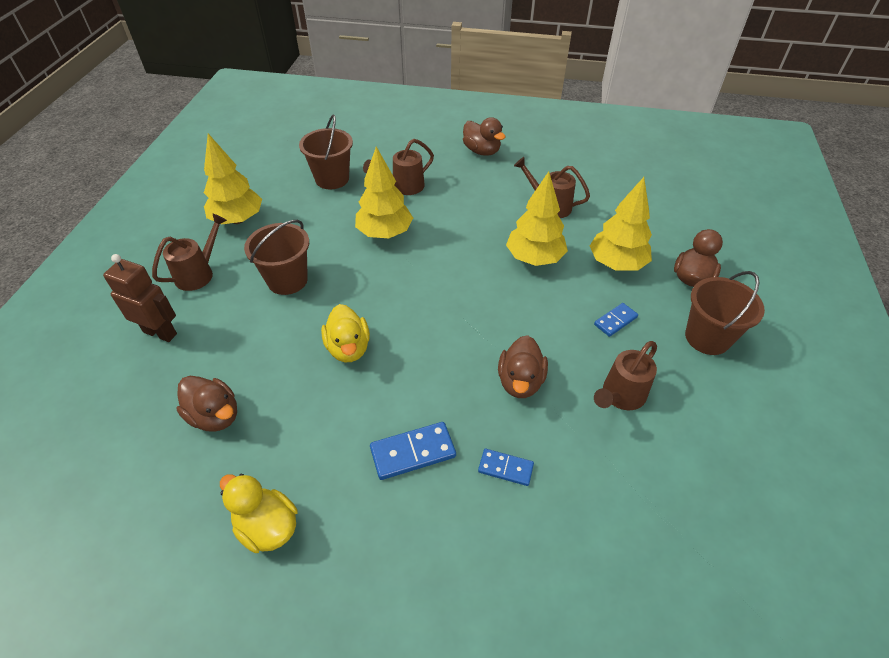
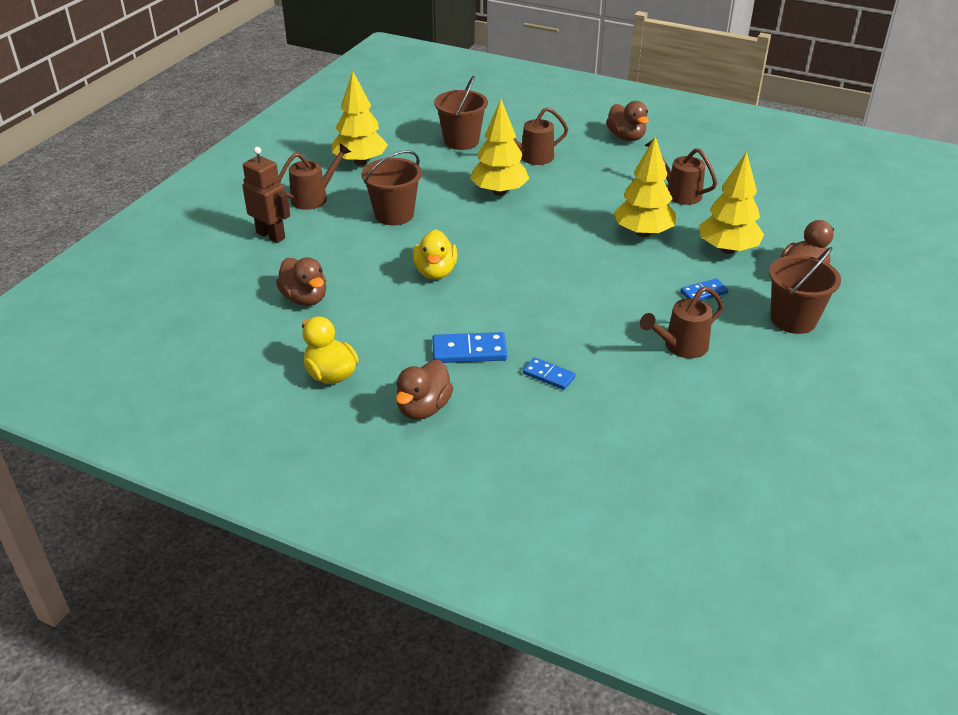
camera: 15 degrees right, 10 degrees down
(520, 381) = (588, 321): brown duck -> brown duck (423, 408)

